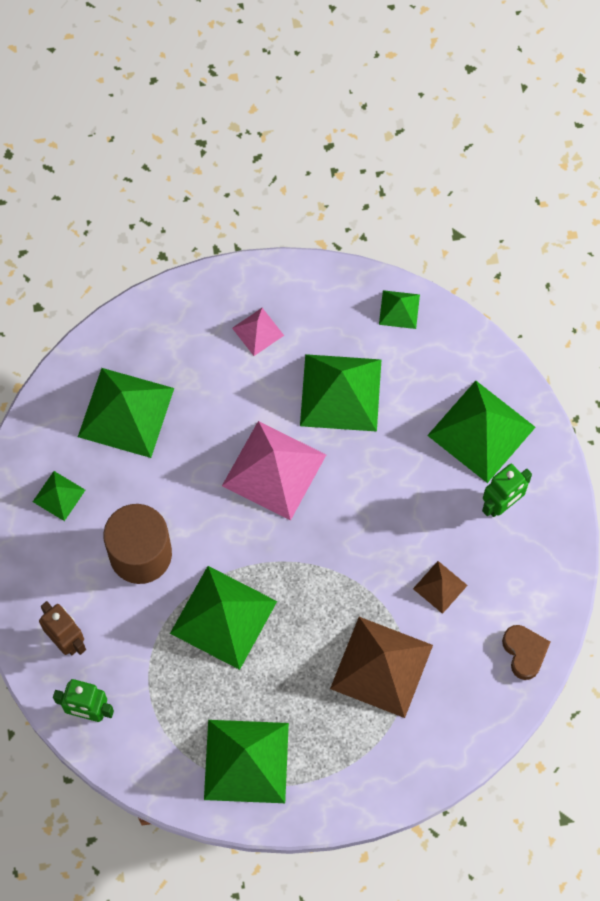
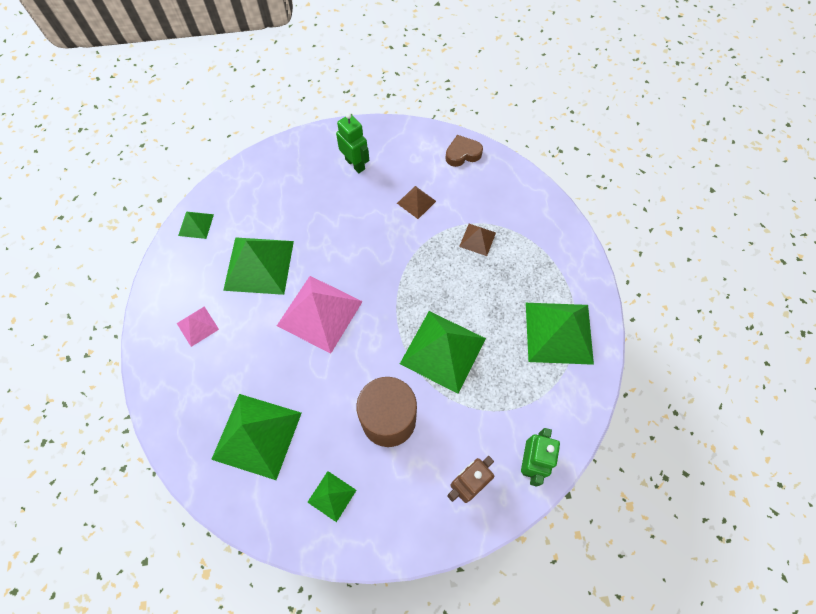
camera: 90 degrees left, 5 degrees down
(381, 666) = (477, 239): brown pyramid -> brown pyramid, size x0.49
(481, 431) = (300, 175): green pyramid -> none

